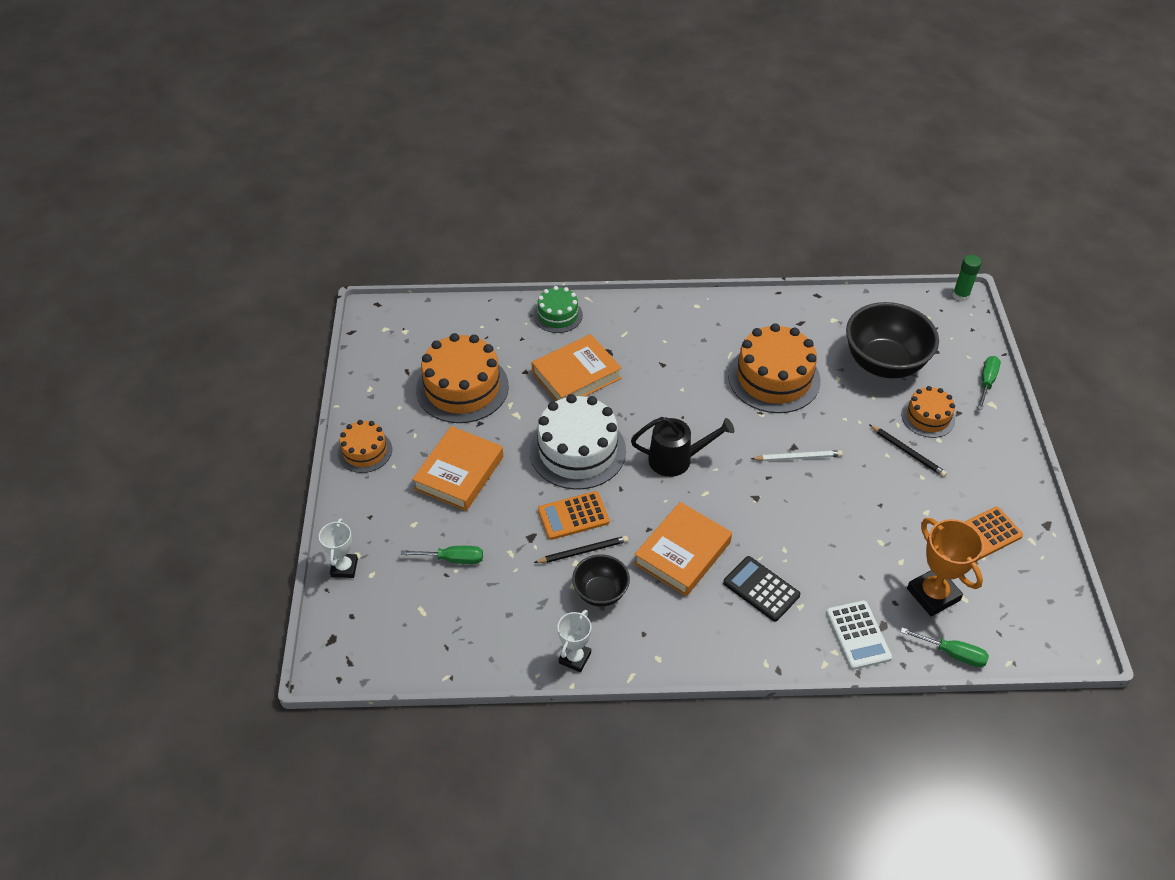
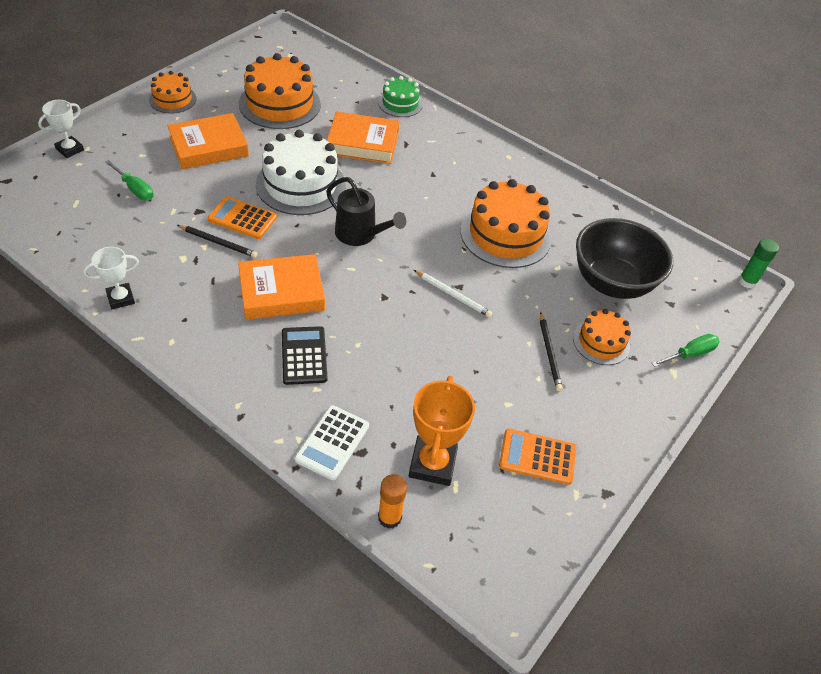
camera: 35 degrees right, 0 degrees up
(600, 592) = (193, 274): black bowl -> none
(952, 653) = (389, 517): green screwdriver -> orange glue stick

